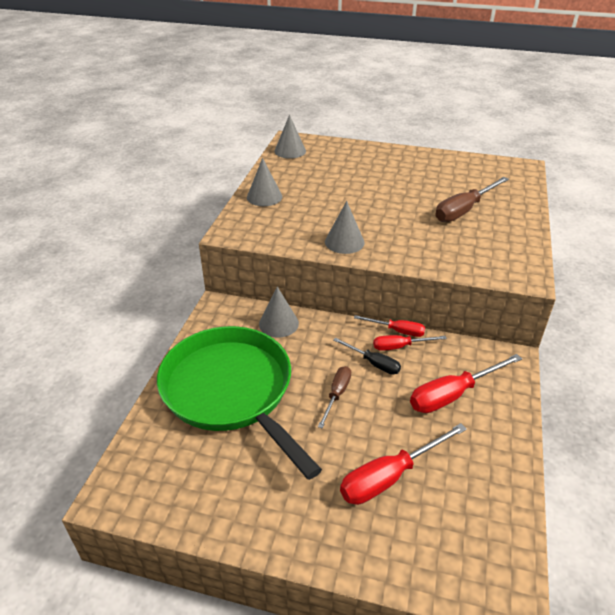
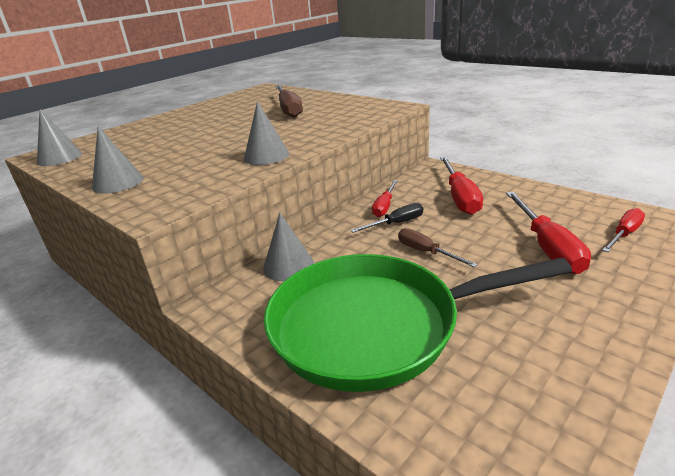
camera: 60 degrees left, 10 degrees down
(397, 331) = (363, 203): red screwdriver -> red screwdriver (624, 234)

